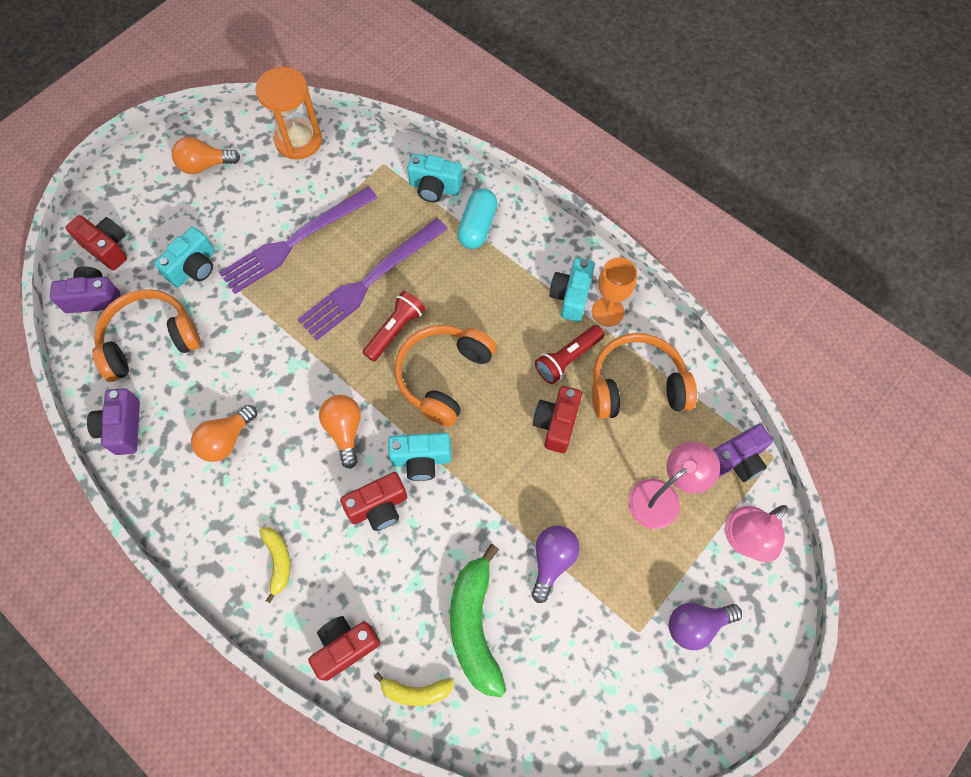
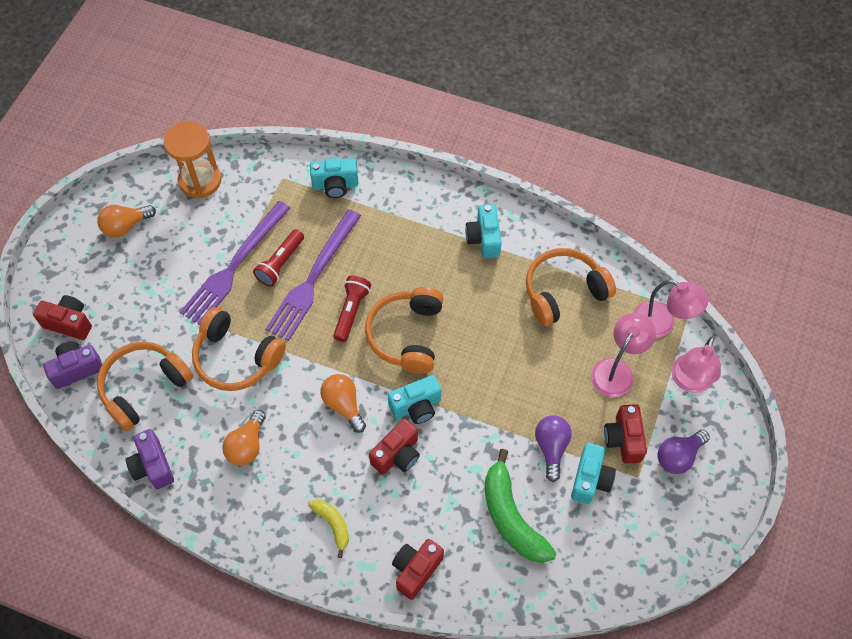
camera: 20 degrees left, 5 degrees down
(194, 268) = (155, 315): turquoise camera -> turquoise camera (590, 479)
(256, 340) = (236, 358): none -> orange headphones
(416, 691) = (485, 582): yellow banana -> none
(477, 227) = (384, 206): turquoise capsule -> none
(556, 424) = (512, 342): red camera -> red camera (623, 439)
(567, 359) = (501, 289): red flashlight -> red flashlight (280, 263)
(607, 311) = (518, 241): orange goblet -> none
(736, 460) = (661, 324): purple camera -> pink lamp

